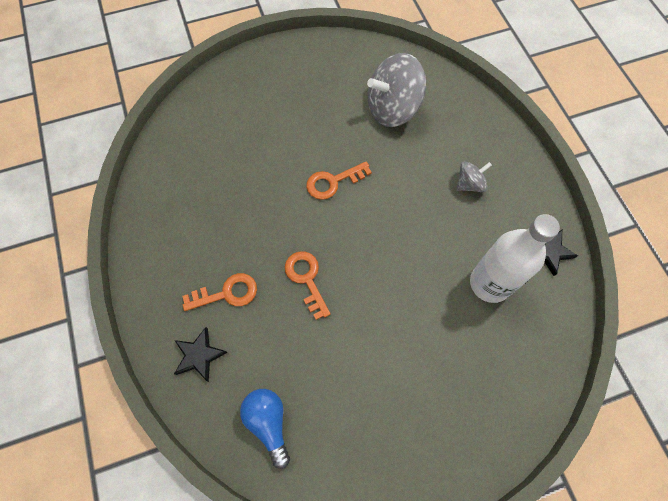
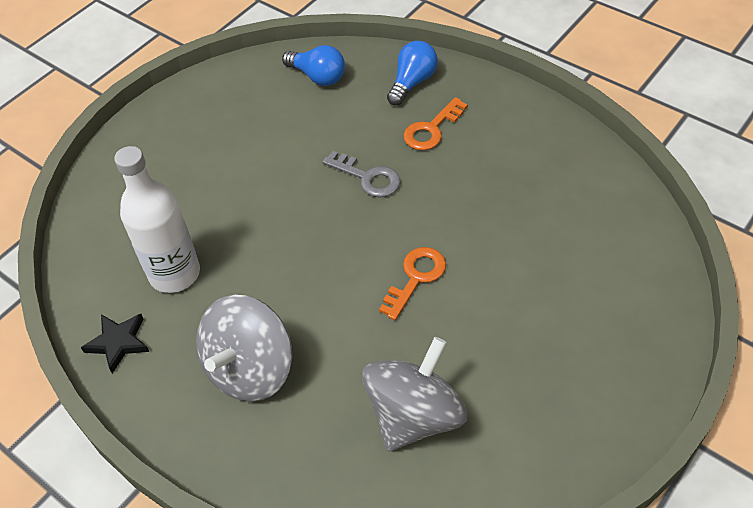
camera: 150 degrees right, 15 degrees down
(199, 355) = (412, 82): black star -> blue light bulb
(306, 279) = (367, 177): orange key -> grey key
(469, 184) = (250, 369): grey spinning top -> grey spinning top, size x1.97

